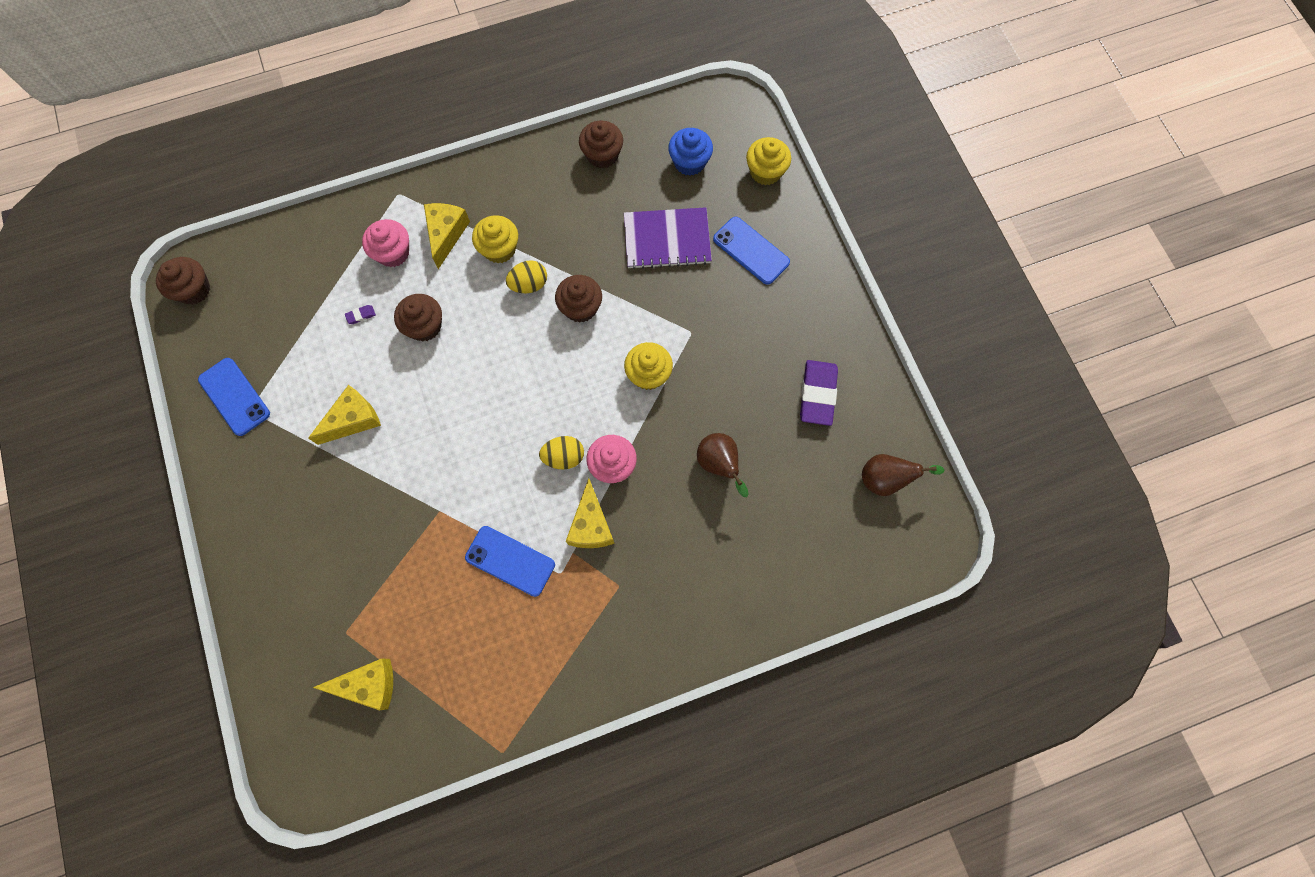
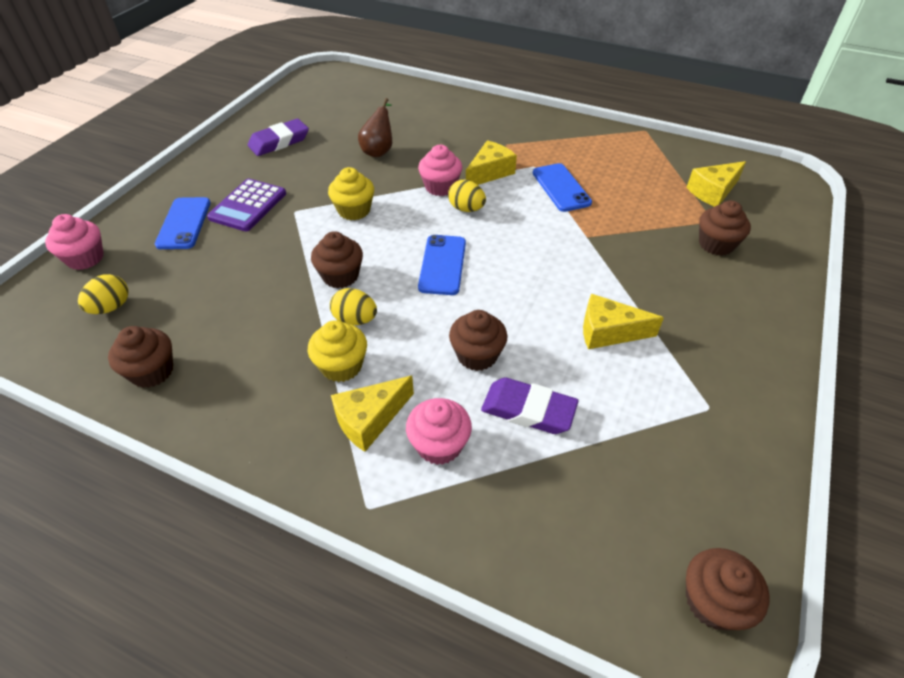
camera: 135 degrees left, 25 degrees down
(234, 397) = (721, 432): blue phone -> blue phone (442, 265)
(326, 597) = (716, 244): none -> brown cupcake
(361, 315) = (528, 410): purple eraser -> purple eraser, size x2.47
(368, 684) = (713, 192): yellow cheese -> yellow cheese turned 75 degrees counterclockwise
(667, 239) = (218, 270): purple notebook -> none
(689, 162) = (111, 307): blue cupcake -> yellow egg
(732, 306) = (248, 206): none -> purple calculator
(765, 172) = (85, 258): yellow cupcake -> pink cupcake
(885, 479) = (308, 99): brown pear -> none

